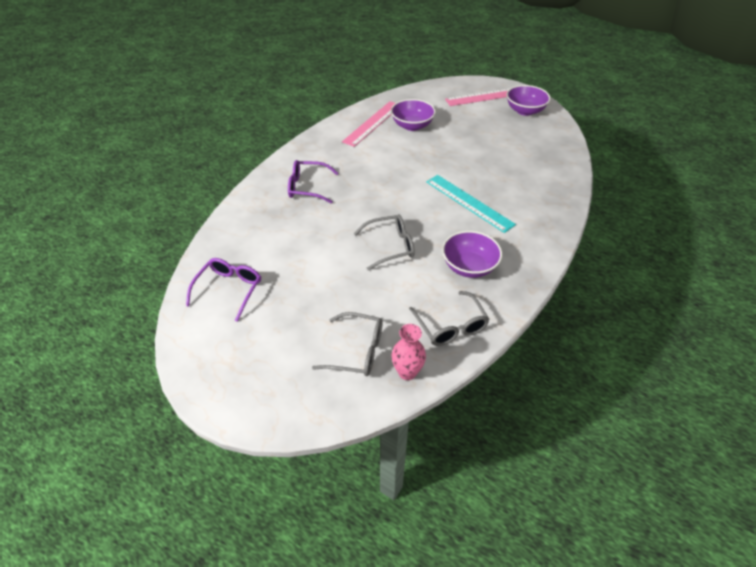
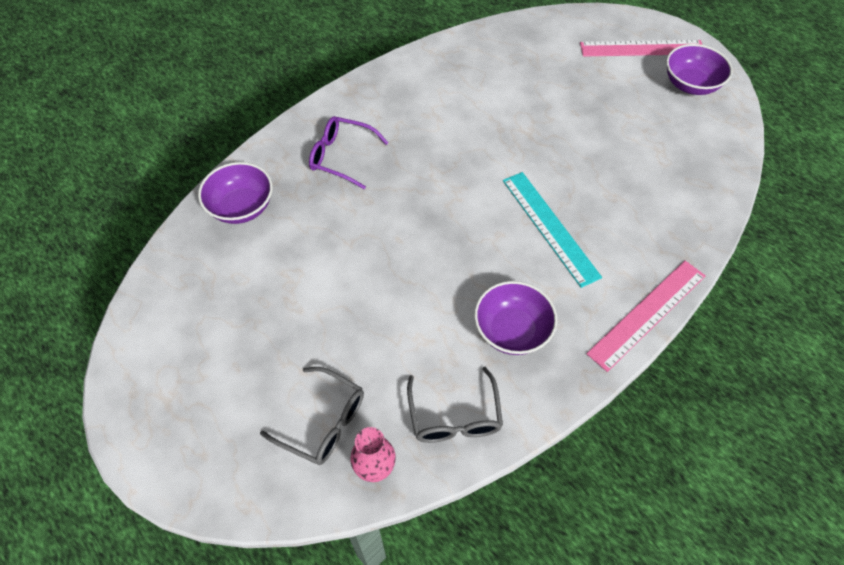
camera: 15 degrees right, 10 degrees up
(229, 290) = (197, 294): purple glasses -> none
(373, 123) = (463, 67): pink ruler -> pink ruler (647, 314)
(390, 246) = (418, 274): grey glasses -> none
(412, 126) = (516, 81): purple bowl -> purple bowl (241, 207)

